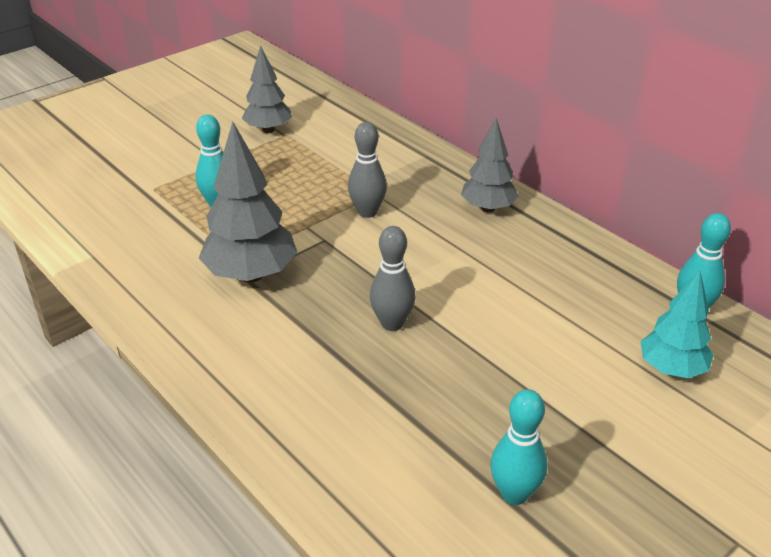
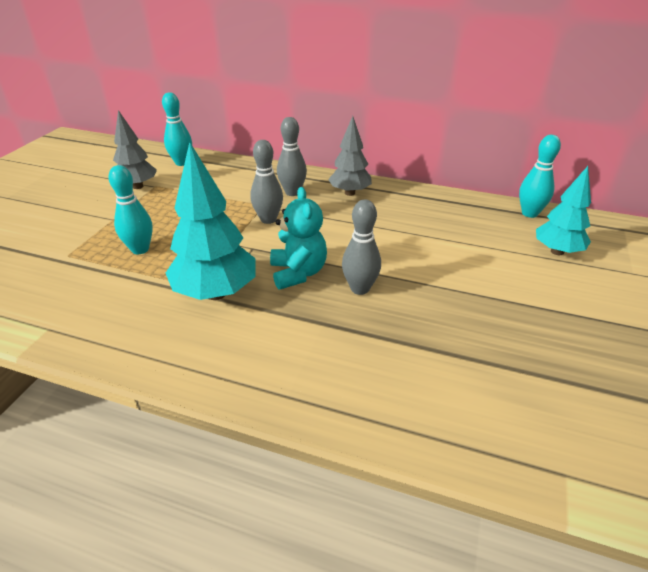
camera: 30 degrees left, 0 degrees up
(251, 275) = (215, 293): grey tree -> turquoise tree
(345, 283) = (298, 273): none -> turquoise teddy bear
(422, 187) = (292, 192): none -> grey bowling pin
(514, 494) = (561, 373): turquoise bowling pin -> turquoise bowling pin (182, 163)

